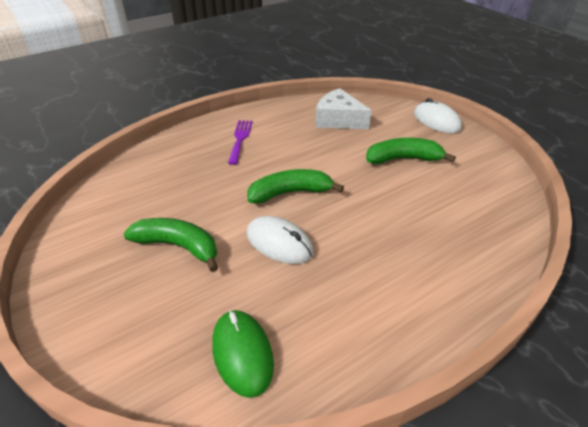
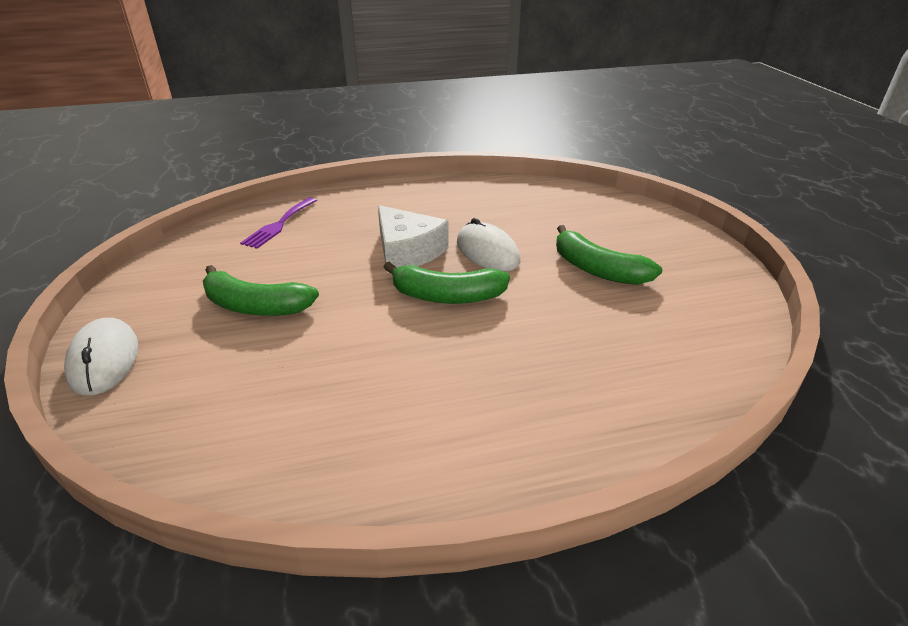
camera: 160 degrees left, 5 degrees down
(240, 139) = (483, 409): purple fork -> purple fork (279, 225)
(242, 353) = (545, 200): green mouse -> none
(338, 120) = (264, 411): white cheese -> white cheese (407, 251)

